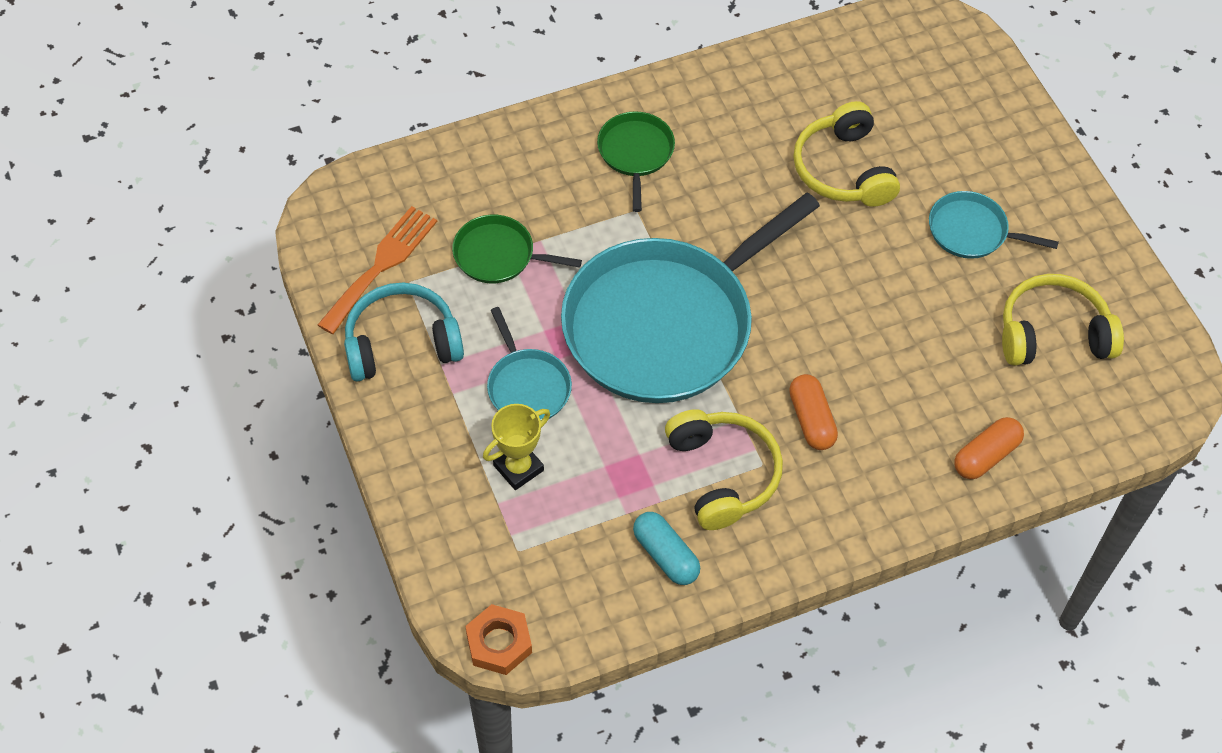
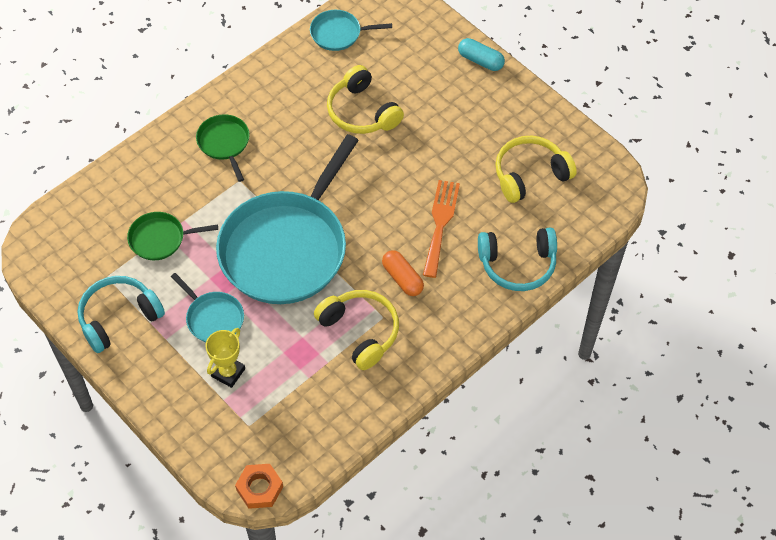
camera: 20 degrees left, 0 degrees up
(381, 265) = (84, 271): orange fork -> orange fork (440, 223)
(665, 555) = (344, 395): turquoise capsule -> turquoise capsule (480, 61)
(972, 231) = (457, 126): turquoise pan -> turquoise pan (339, 33)
(986, 456) = (517, 264): orange capsule -> turquoise headphones

